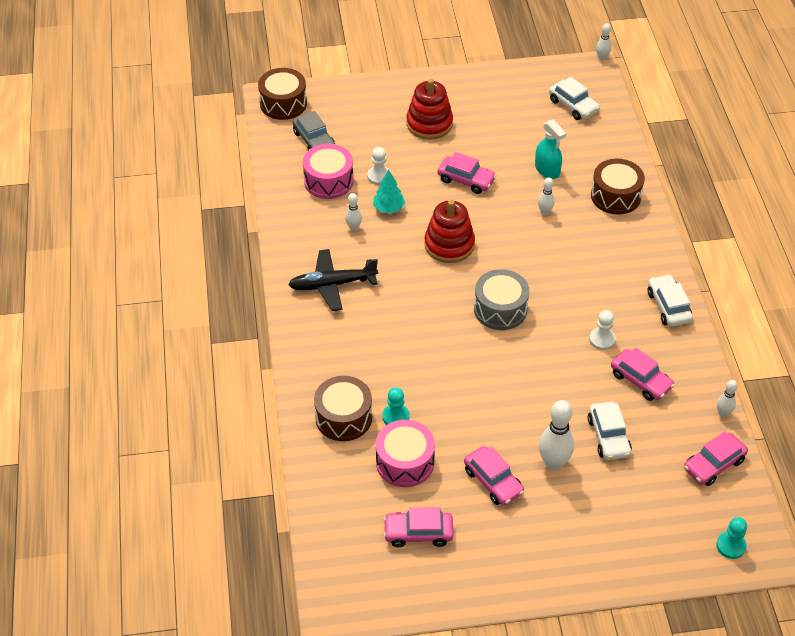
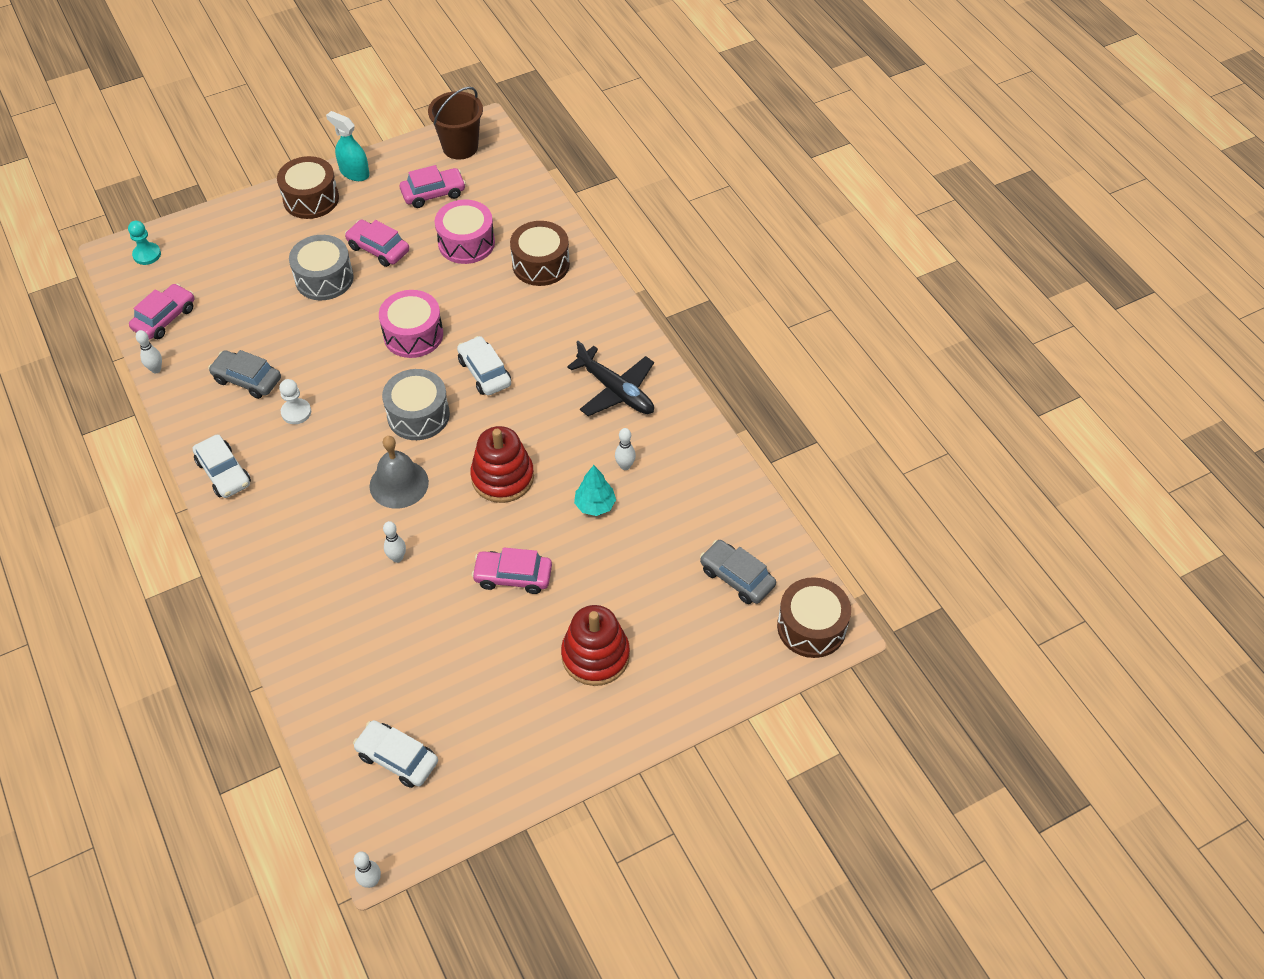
camera: 160 degrees right, 5 degrees up
(328, 181) = (686, 521): pink drum -> pink drum (413, 335)
(333, 284) = (615, 390): black plane -> black plane turned 75 degrees clockwise
(369, 588) = (460, 147): none -> brown bucket
(379, 176) = (627, 547): white pawn -> none
(395, 417) = (490, 278): turquoise pawn -> none
(530, 261) = (399, 484): none -> grey bell
(547, 170) = (409, 626): turquoise spray bottle -> turquoise spray bottle (354, 173)
(553, 463) = (324, 278): white bowling pin -> grey drum
(608, 436) = (274, 316): white car -> white car (484, 372)
(615, 196) = (308, 611): brown drum -> brown drum (311, 199)
(641, 380) = (247, 380): pink car -> grey car

